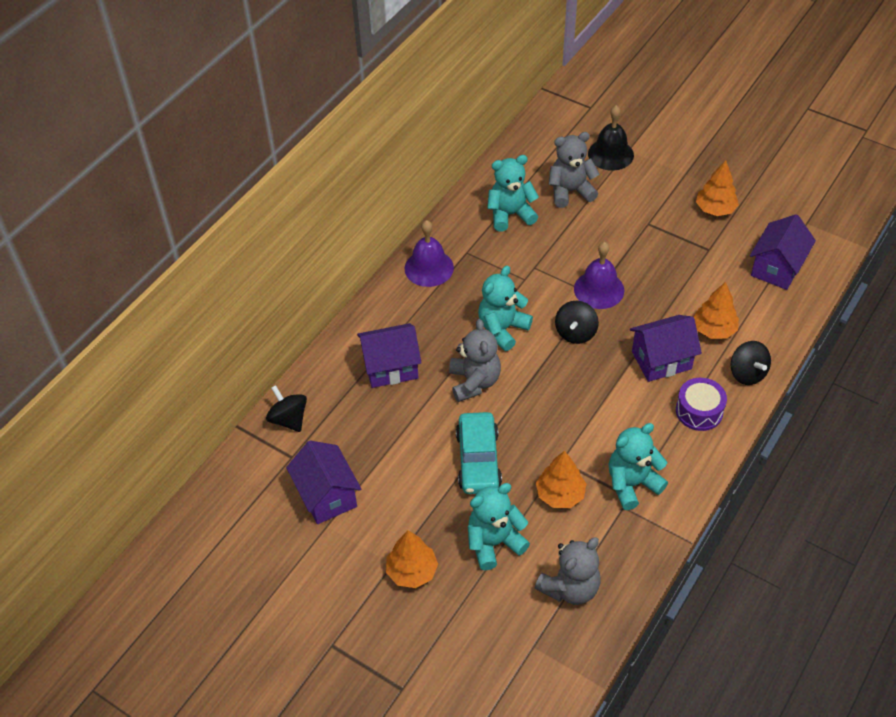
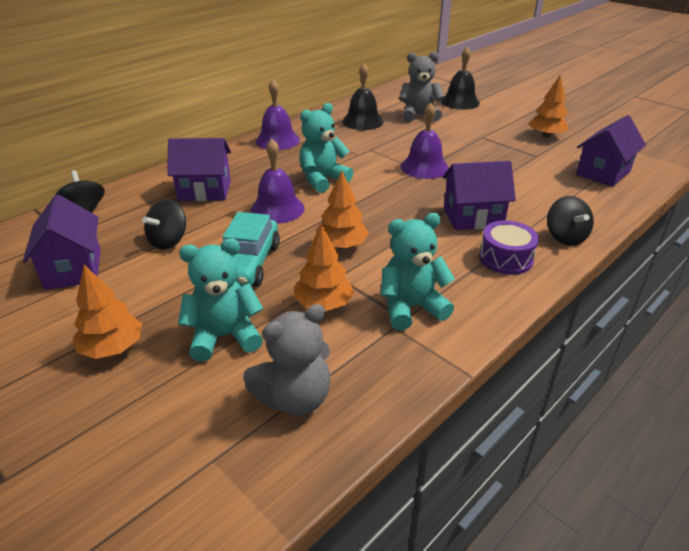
camera: 10 degrees right, 15 degrees down
(474, 382) = (277, 209): grey teddy bear -> purple bell
(510, 214) = (362, 121): turquoise teddy bear -> black bell
(575, 333) = (392, 190): black spinning top -> black spinning top (169, 241)
(714, 329) = (533, 203): orange tree -> orange tree (342, 245)

